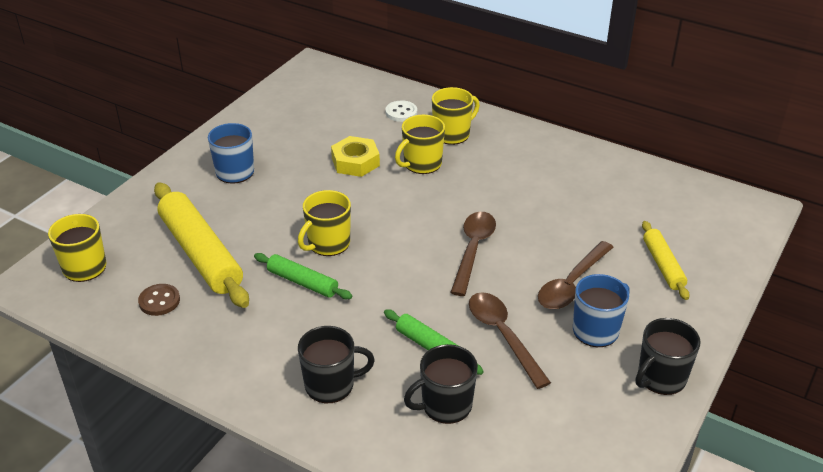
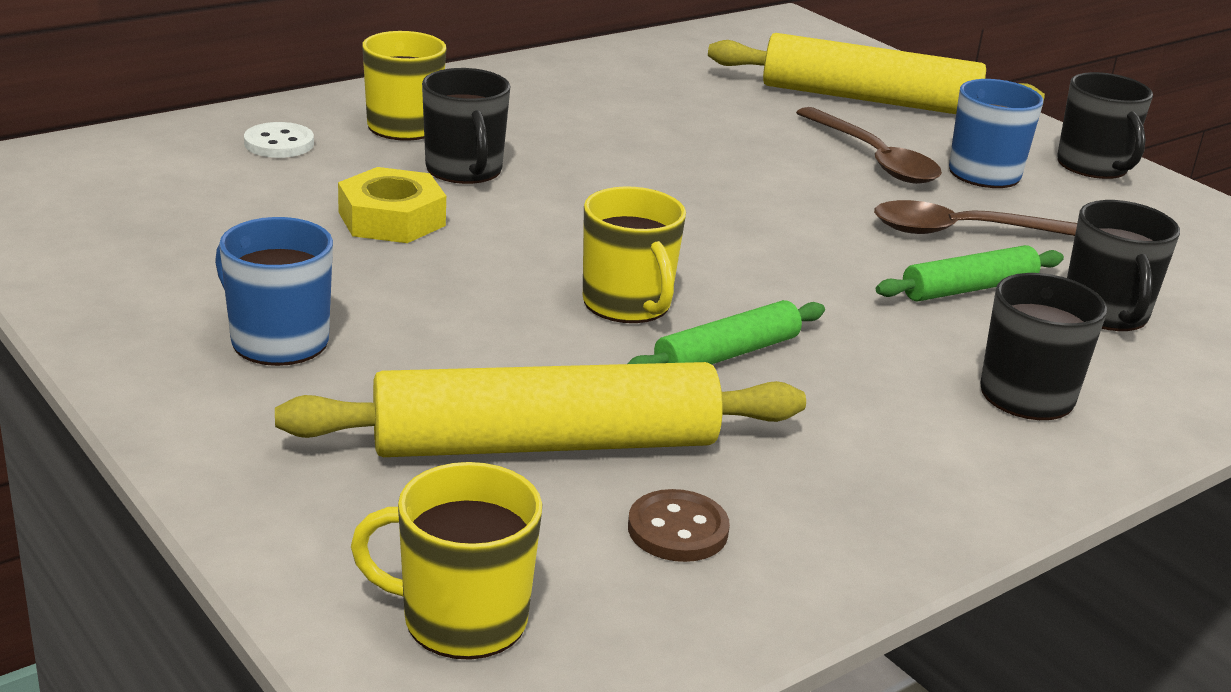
camera: 70 degrees left, 10 degrees down
(421, 164) = (464, 170): yellow mug -> black mug
(473, 250) = (744, 197): brown spoon -> none
(663, 265) = (869, 99): yellow rolling pin -> yellow rolling pin, size x1.87

